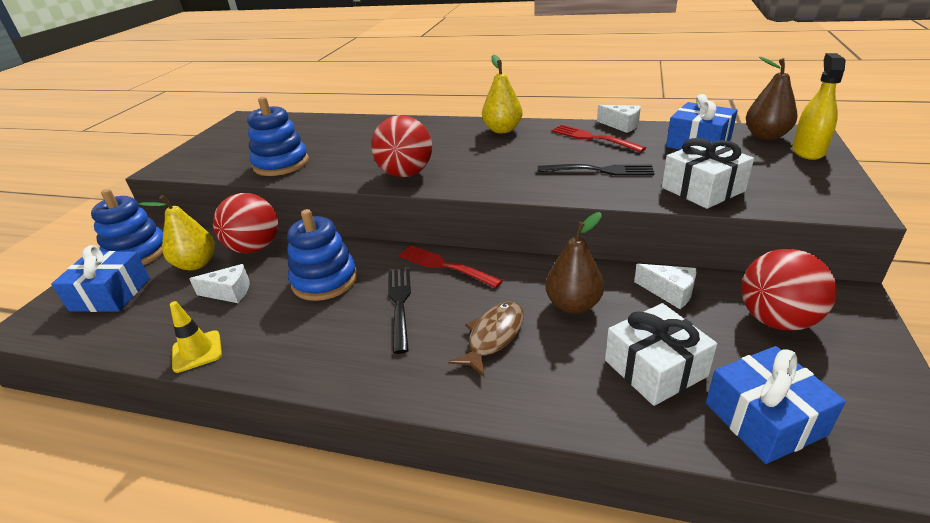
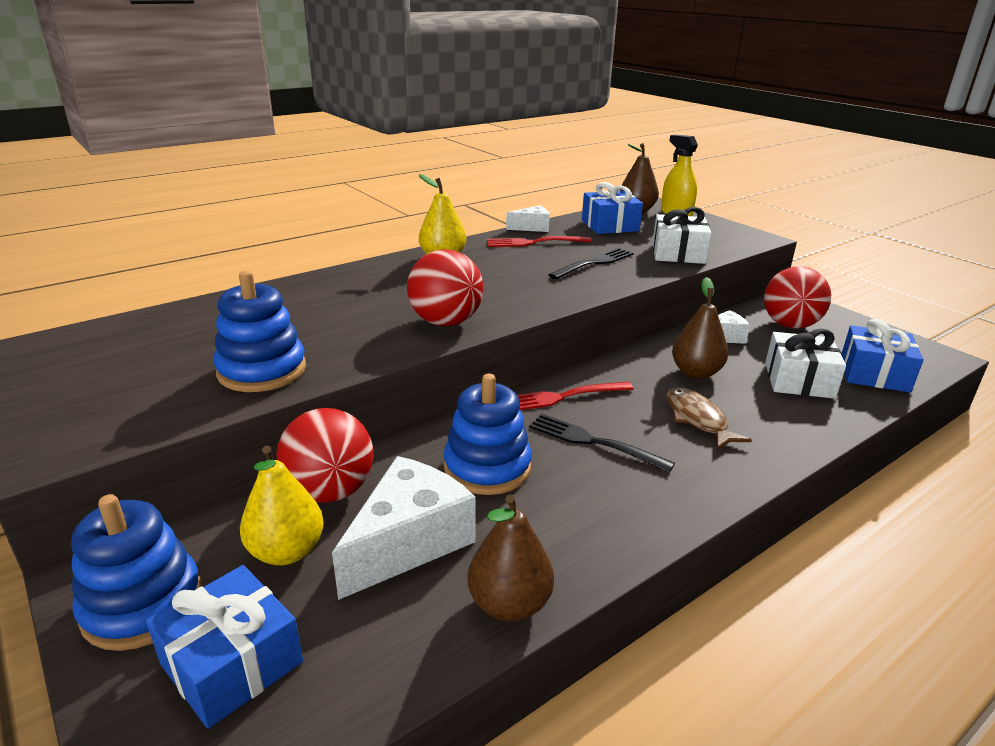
camera: 55 degrees left, 5 degrees down
(197, 351) = (509, 604): yellow traffic cone -> brown pear
(229, 292) = (409, 542): white cheese -> white cheese, size x1.86

